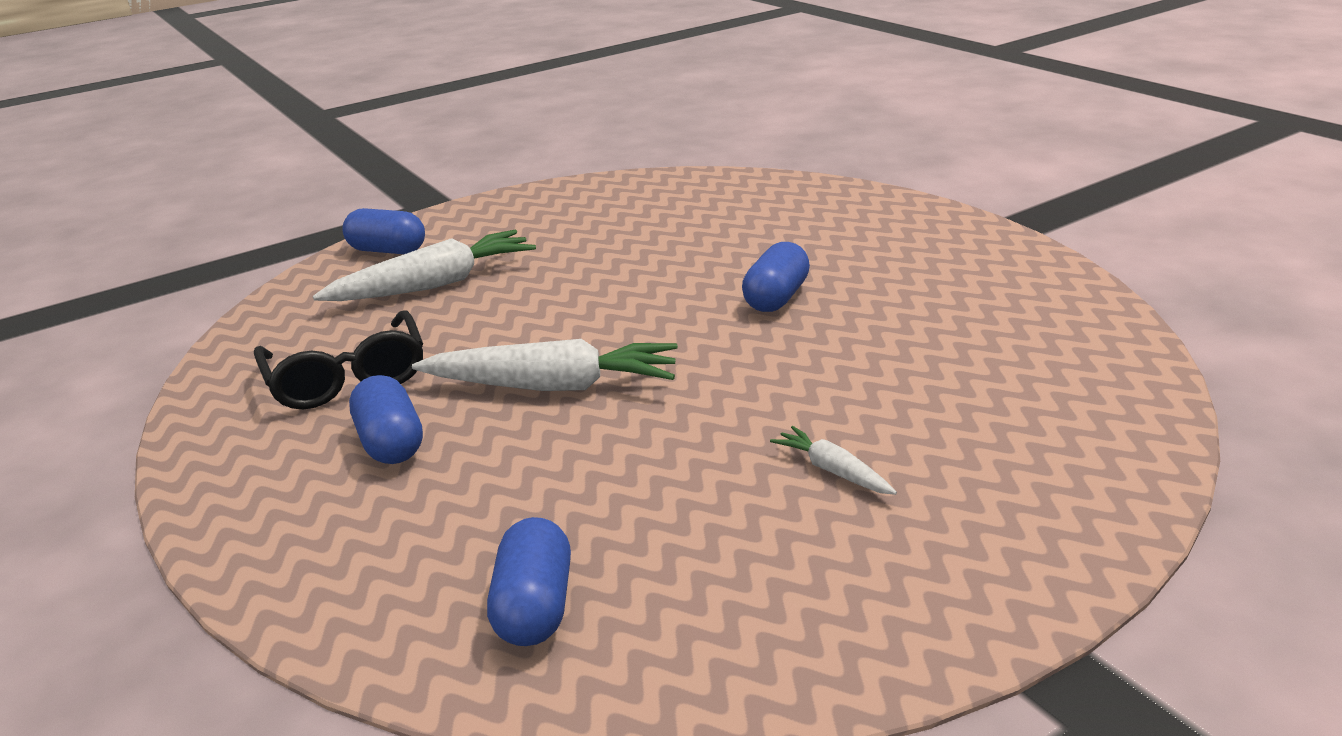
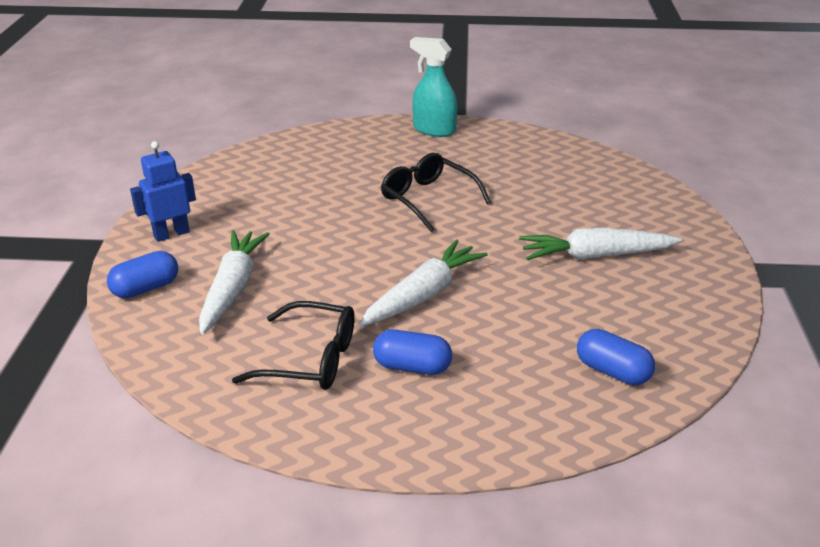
camera: 55 degrees left, 5 degrees up
(495, 218) = (171, 234): none -> blue robot
(776, 298) = (428, 199): blue capsule -> black glasses
(833, 471) = (596, 256): white carrot -> white carrot, size x2.10
(952, 231) = (433, 130): none -> turquoise spray bottle

